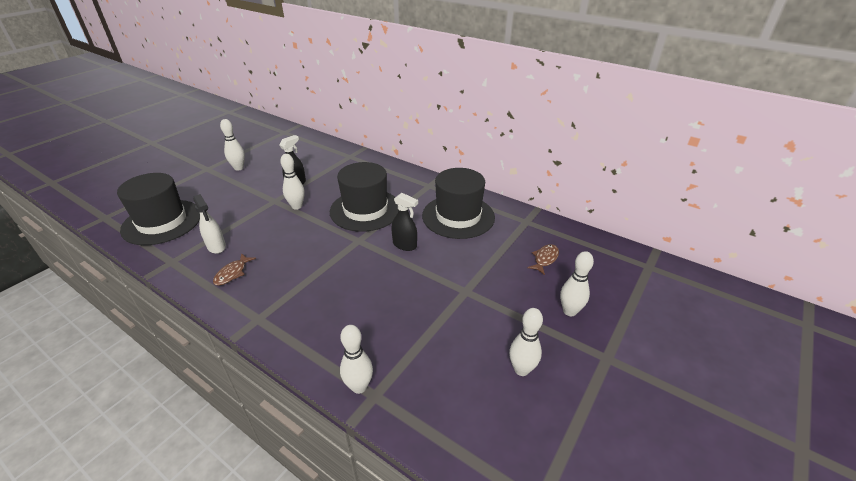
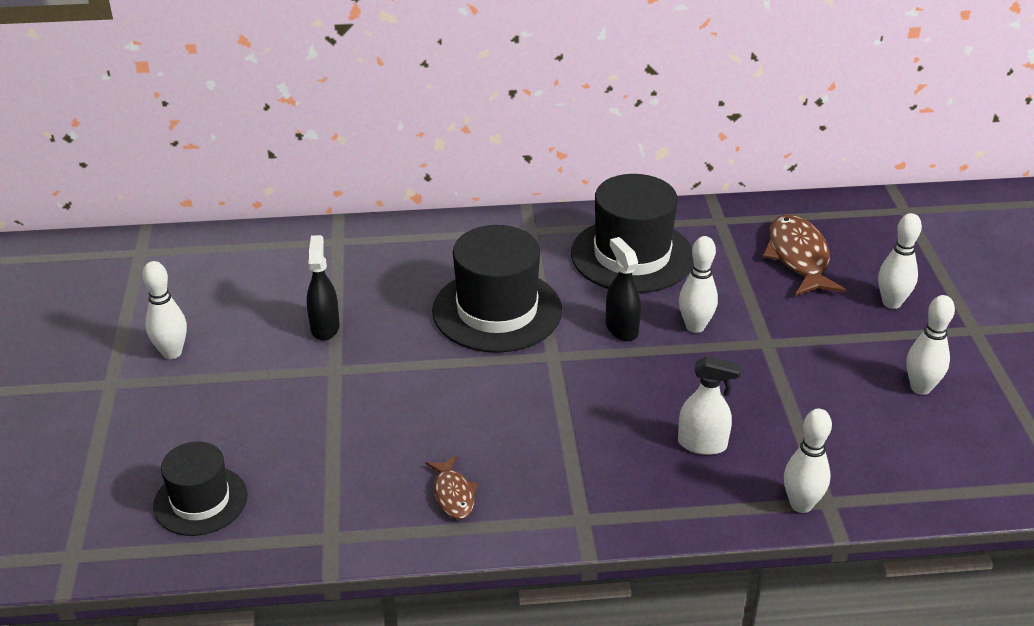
camera: 40 degrees left, 0 degrees up
(162, 222) = (200, 501): black hat -> black hat, size x0.60
(216, 247) = (364, 479): white spray bottle -> white spray bottle (702, 444)
(297, 206) = (386, 359): white bowling pin -> white bowling pin (695, 327)
(405, 245) = (621, 329): black spray bottle -> black spray bottle turned 105 degrees counterclockwise
(545, 259) = (798, 258): brown fish -> brown fish, size x1.84

